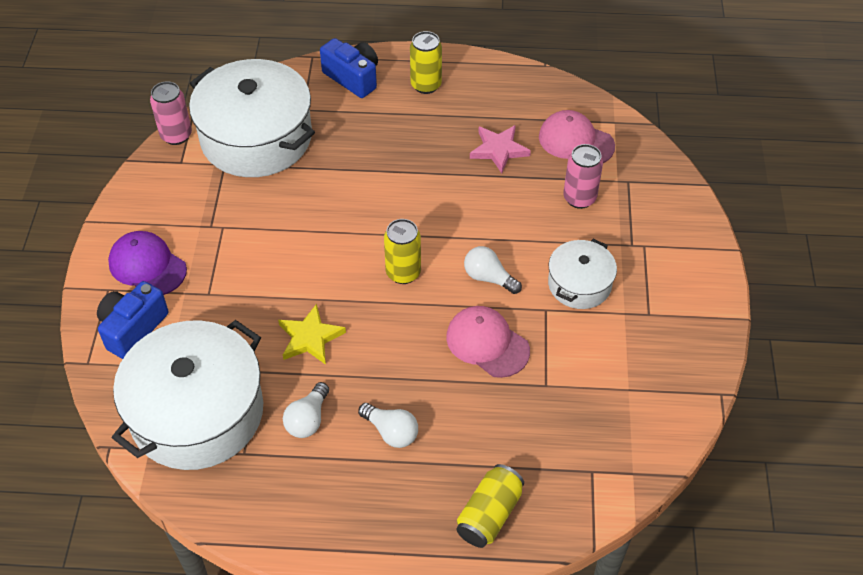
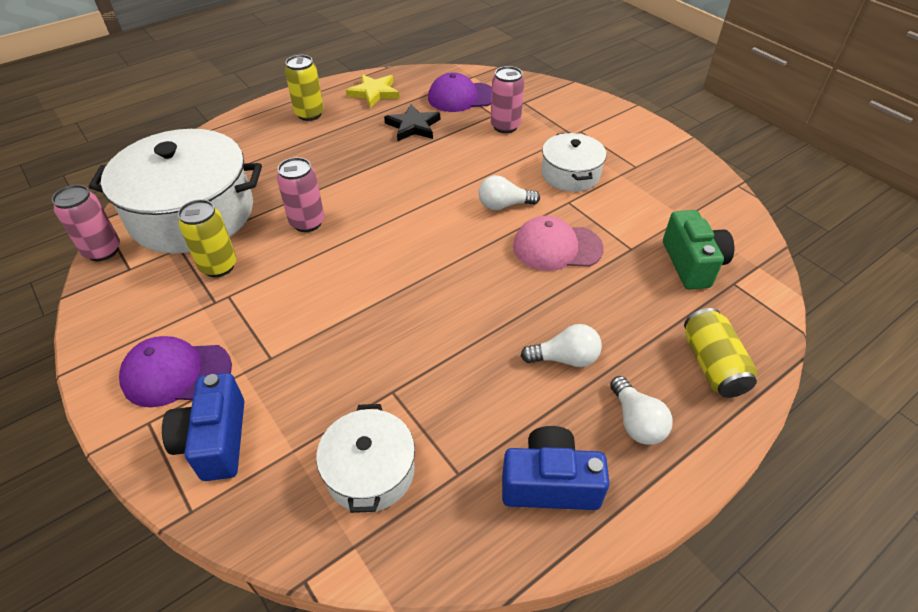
camera: 40 degrees left, 5 degrees down
(197, 412) = (370, 471): white pot -> white pot, size x0.52
(308, 419) = (484, 399): white light bulb -> white light bulb (636, 422)
(310, 338) = (410, 332): yellow star -> yellow star (374, 93)
(326, 197) = (307, 222): none -> pink can
(353, 78) = (241, 135): blue camera -> blue camera (549, 483)
(403, 273) = (434, 238): yellow can -> yellow can (218, 266)
(499, 150) = (413, 126): pink star -> black star
(576, 141) = (461, 97): pink cap -> purple cap
(579, 432) = (692, 264): none -> green camera

